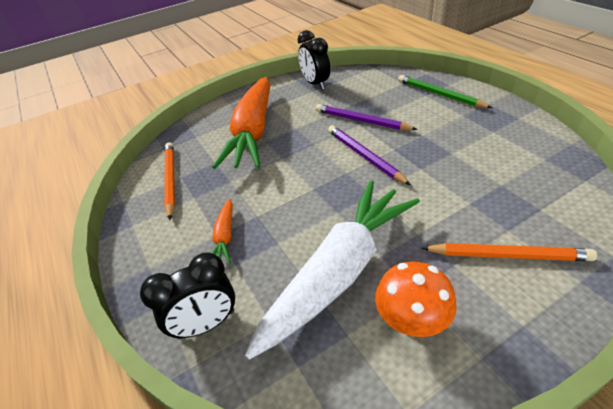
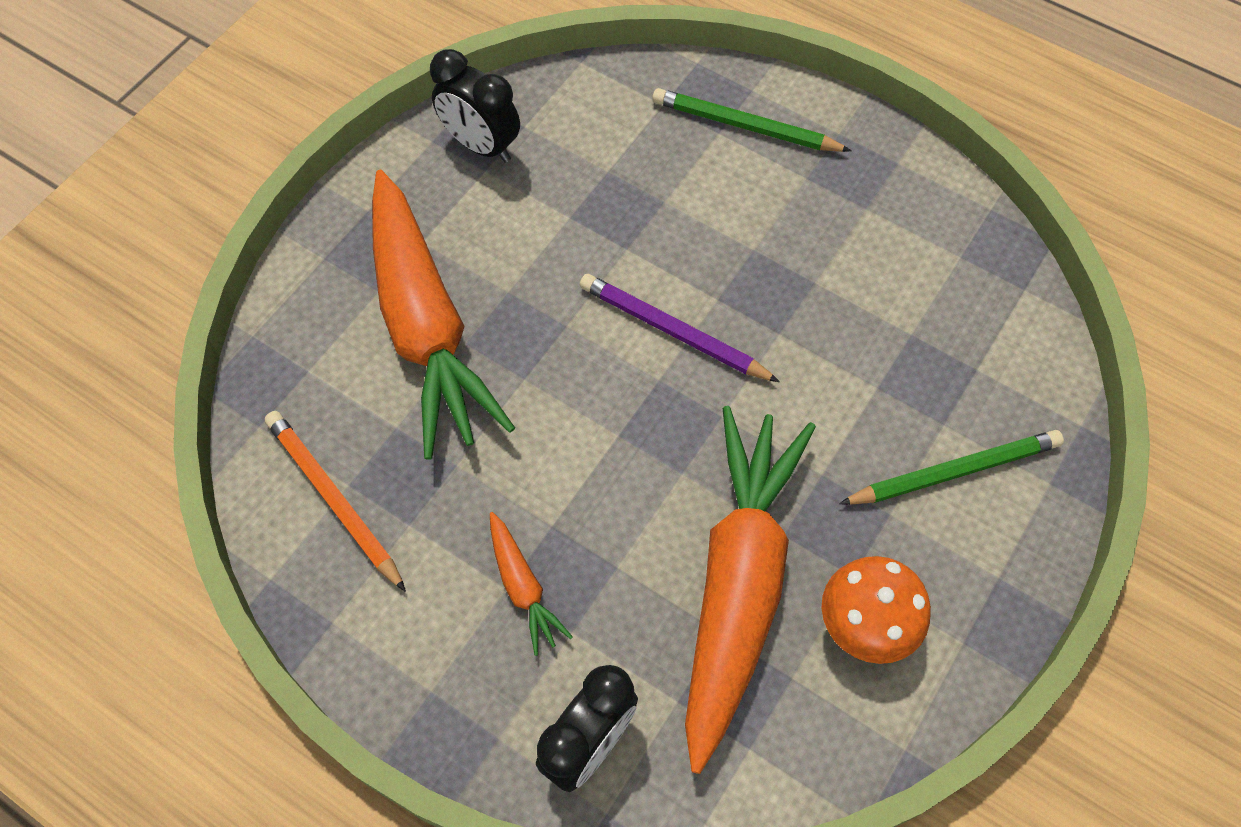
camera: 30 degrees left, 20 degrees up
(339, 272) = (737, 585): white carrot -> orange carrot
(361, 121) = (627, 238): purple pencil -> none
(508, 255) = (954, 471): orange pencil -> green pencil

